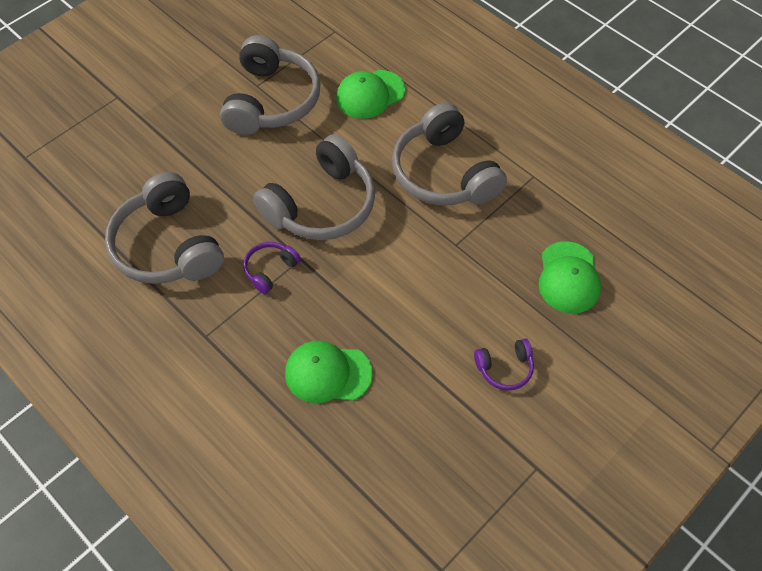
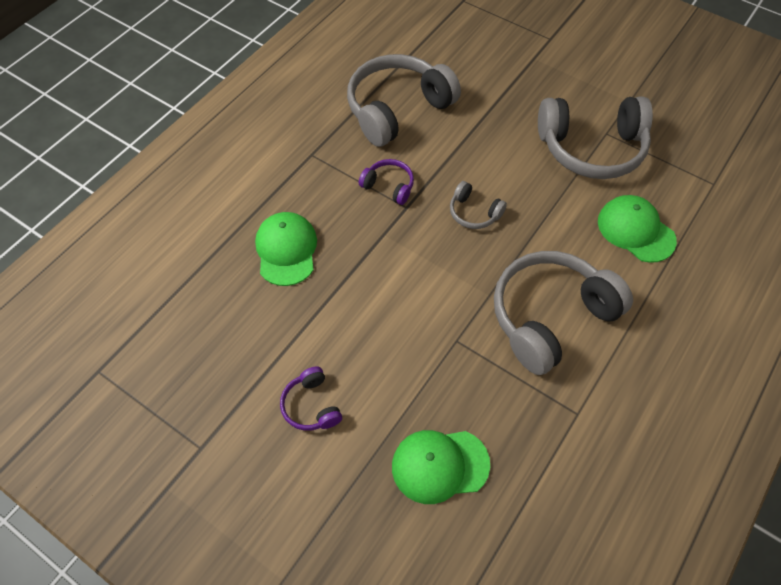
camera: 80 degrees right, 0 degrees up
(322, 205) = (474, 213): grey headphones -> grey headphones, size x0.46

